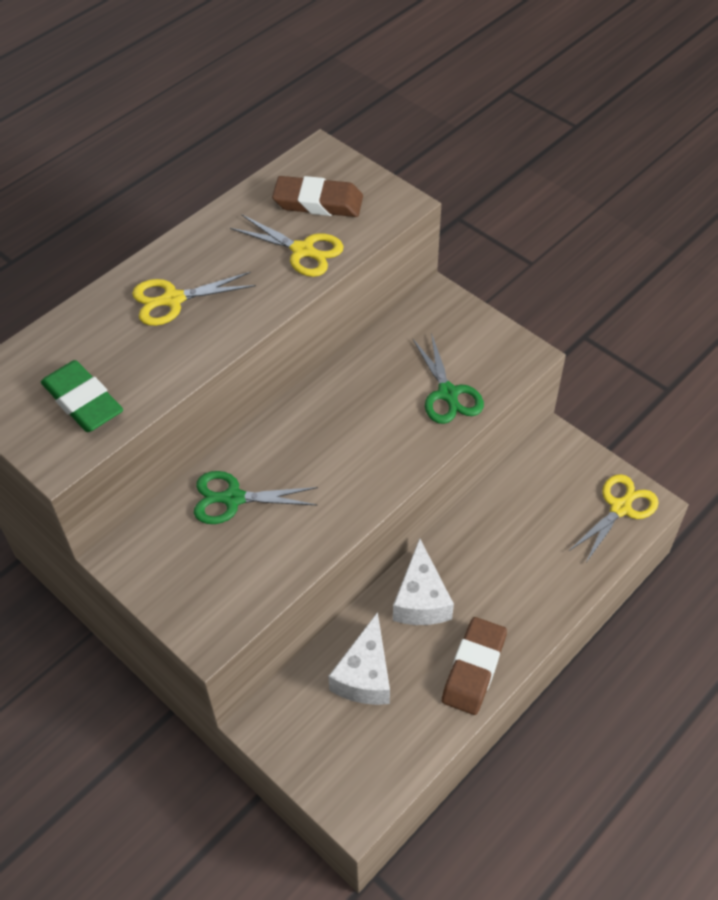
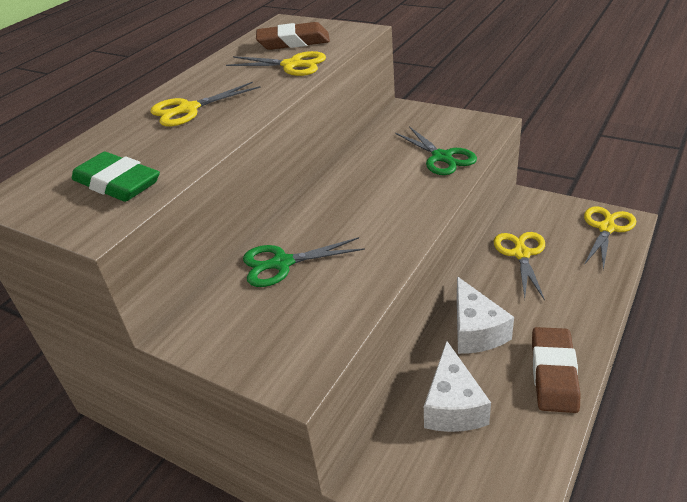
camera: 10 degrees left, 15 degrees down
(511, 517) = (521, 254): none -> yellow scissors

